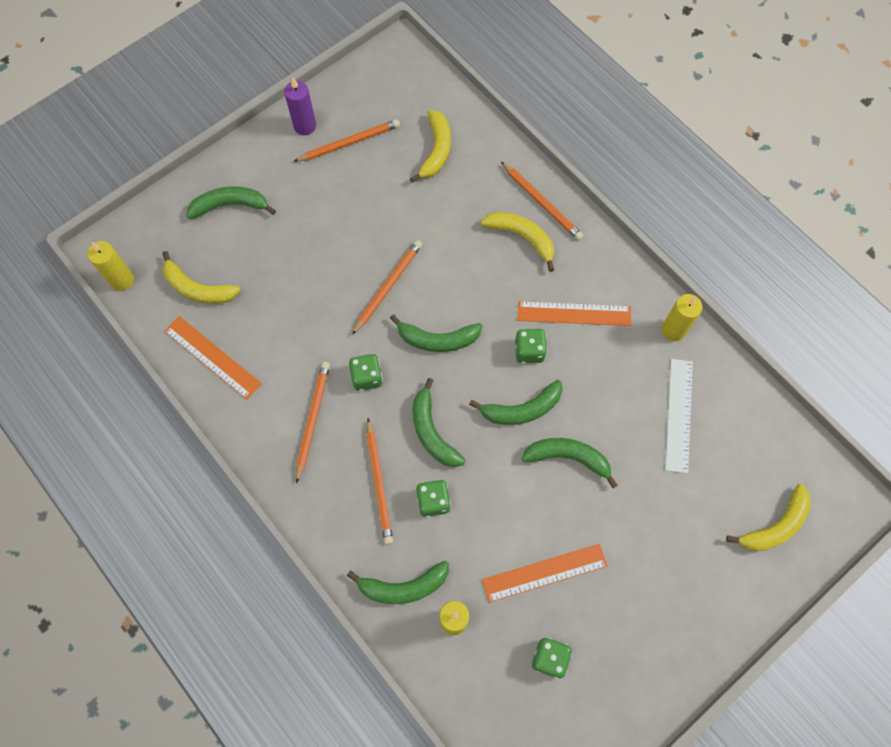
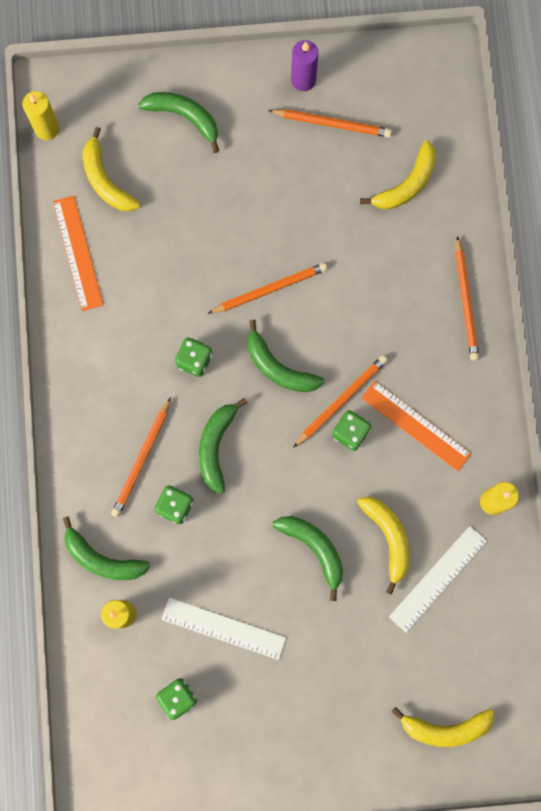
camera: 35 degrees right, 10 degrees up
(312, 420) = (124, 366): orange pencil -> orange pencil (341, 400)
(522, 237) = (422, 323): yellow banana -> yellow banana (388, 538)
(522, 409) = (306, 479): green banana -> none
(544, 572) = (223, 628): orange ruler -> white ruler

